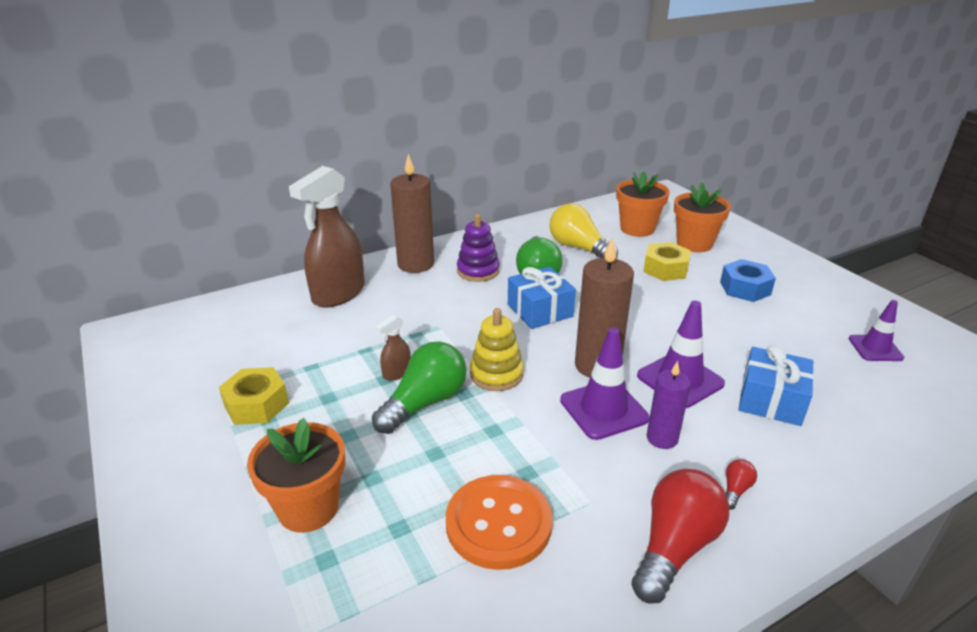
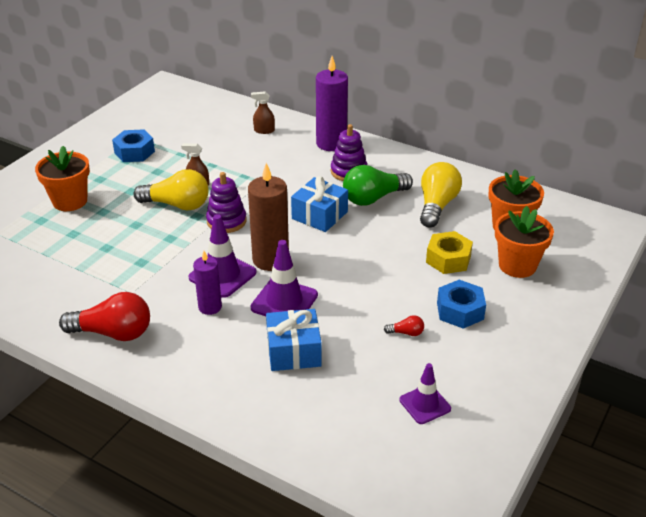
camera: 60 degrees right, 5 degrees up
(256, 404) = (134, 152): yellow nut -> blue nut
(338, 294) = (264, 130): brown spray bottle -> brown spray bottle, size x0.43
(415, 264) = (331, 143): brown candle -> purple candle
(425, 402) = (177, 205): green light bulb -> yellow light bulb
(496, 374) = (226, 221): yellow stacking toy -> purple stacking toy
(498, 523) = (94, 264): orange button -> none
(735, 490) = (179, 349): red light bulb -> red light bulb (406, 333)

